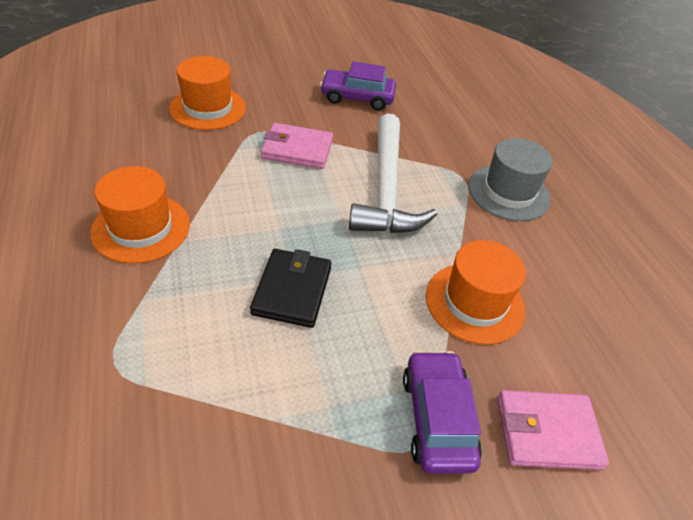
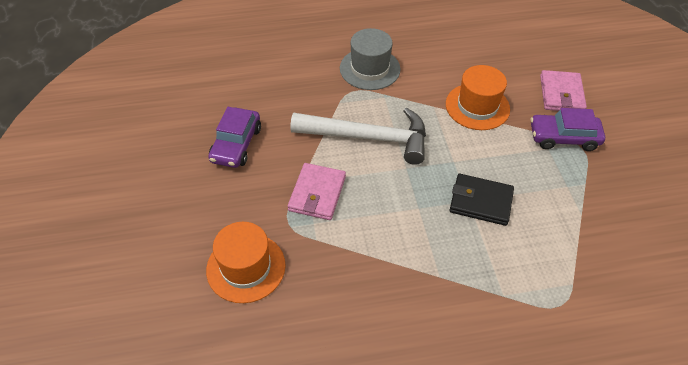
camera: 80 degrees left, 5 degrees up
(141, 228) = (427, 306): orange hat -> none

